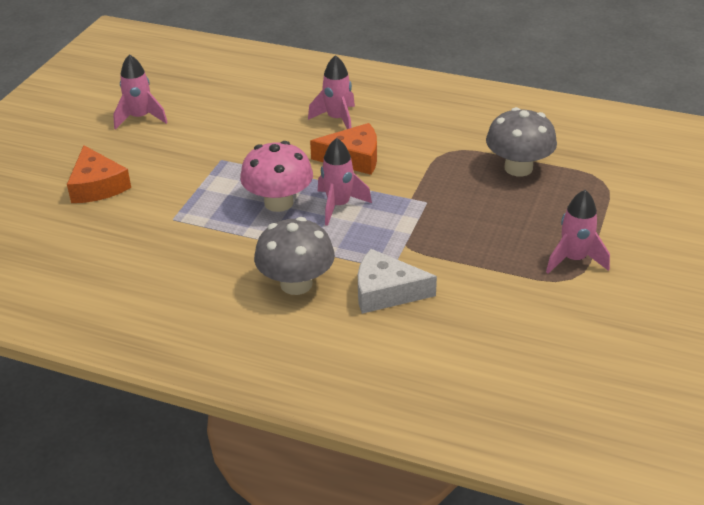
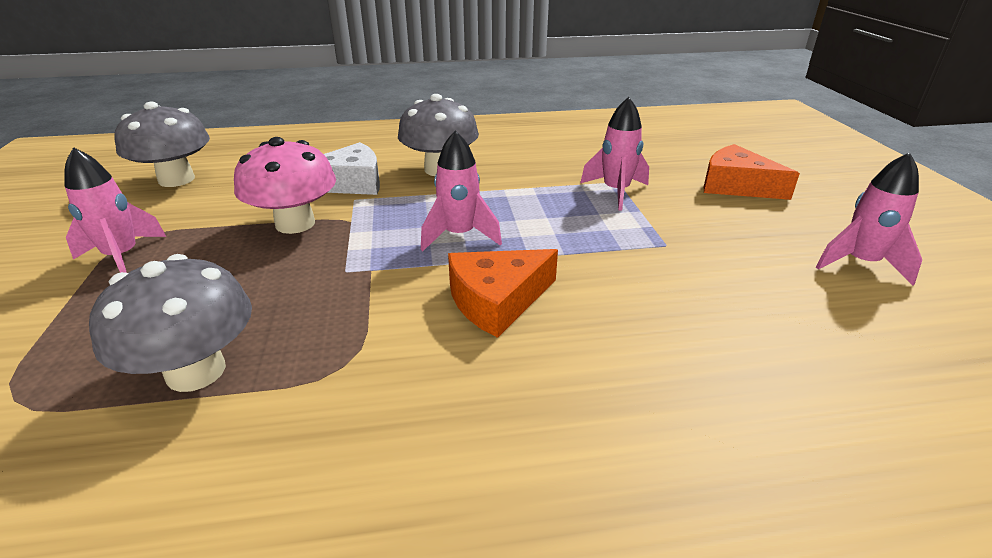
camera: 150 degrees right, 5 degrees down
(278, 202) = (532, 220): pink mushroom -> pink mushroom (295, 224)
(337, 119) = (593, 364): pink rocket -> pink rocket (615, 192)
(546, 355) = (176, 179): none -> grey mushroom

